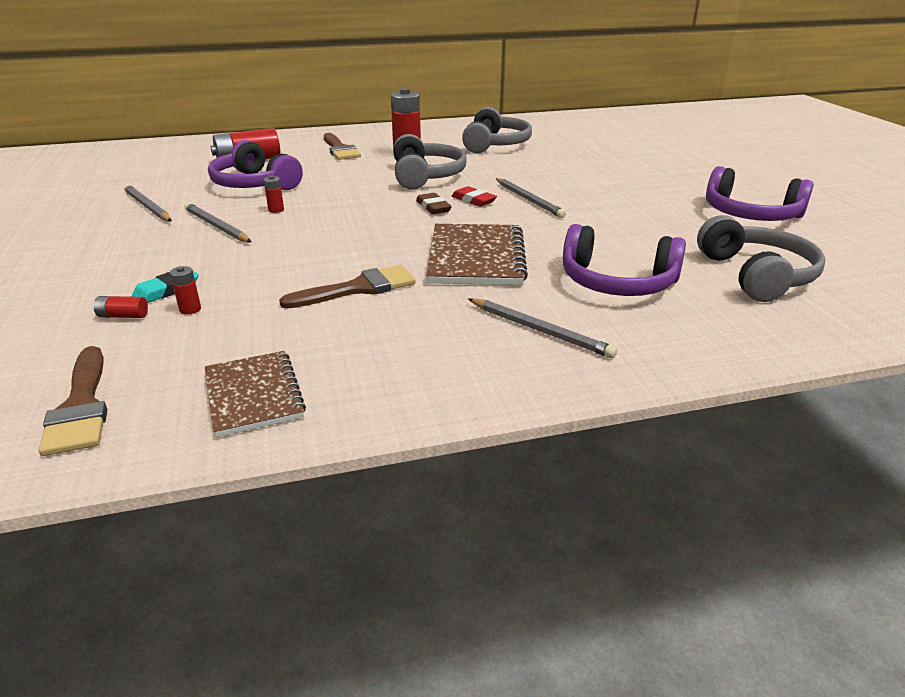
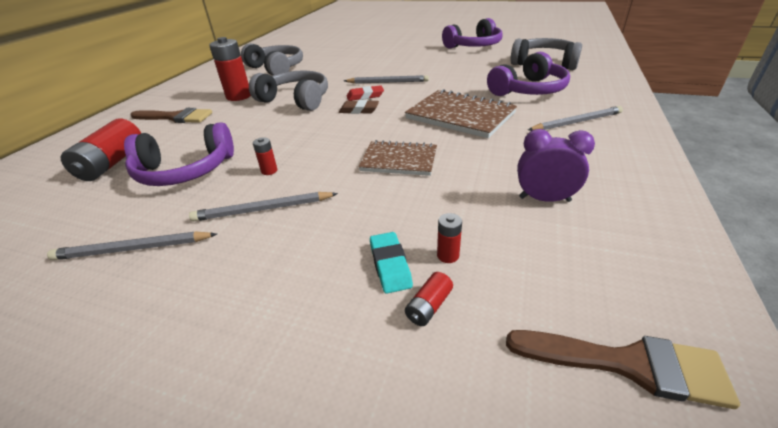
camera: 55 degrees left, 5 degrees up
(254, 395) = (631, 244): brown notebook -> brown notebook (399, 160)
(313, 337) = (544, 199): none -> purple clock
(358, 288) = (472, 165): brown brush -> none

